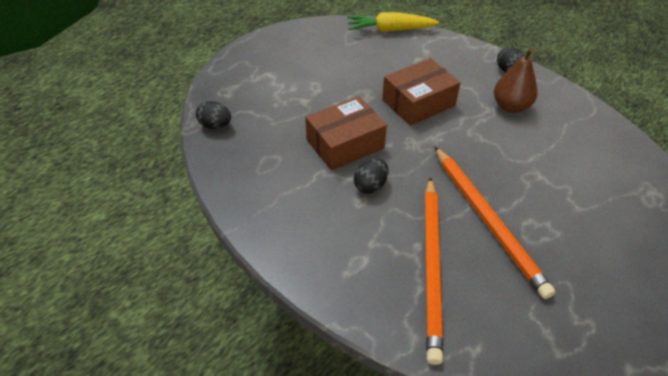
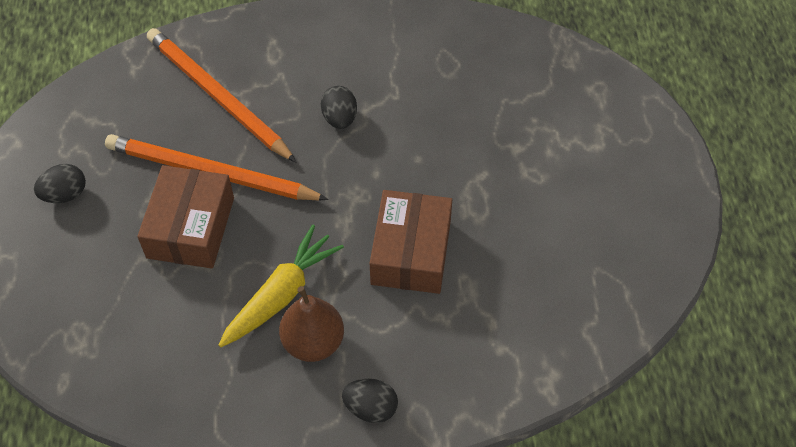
camera: 130 degrees right, 10 degrees up
(215, 125) = (543, 53): black egg -> black egg (65, 194)
(345, 144) = (413, 137): brown box -> brown box (191, 227)
(389, 30) = (587, 345): yellow carrot -> yellow carrot (281, 294)

